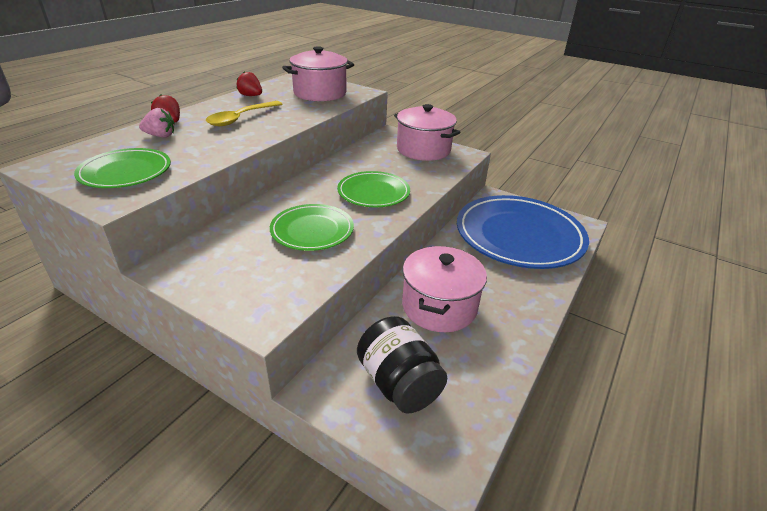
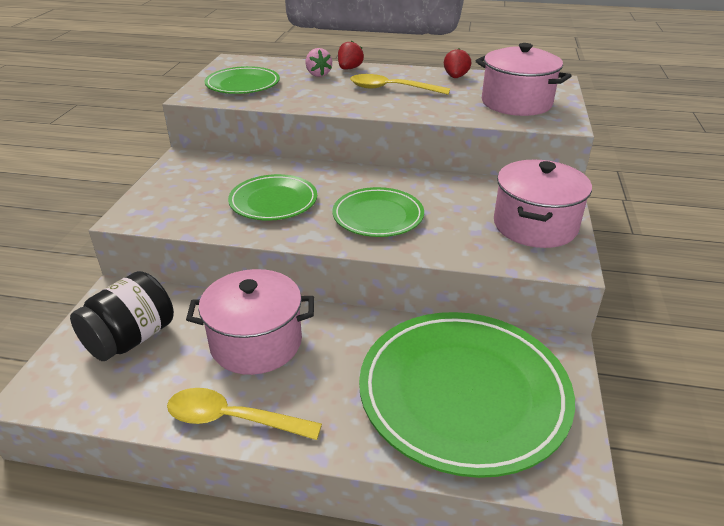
camera: 70 degrees right, 0 degrees up
(517, 333) = (233, 419): none -> yellow spoon
(519, 236) = (463, 394): blue plate -> green plate

